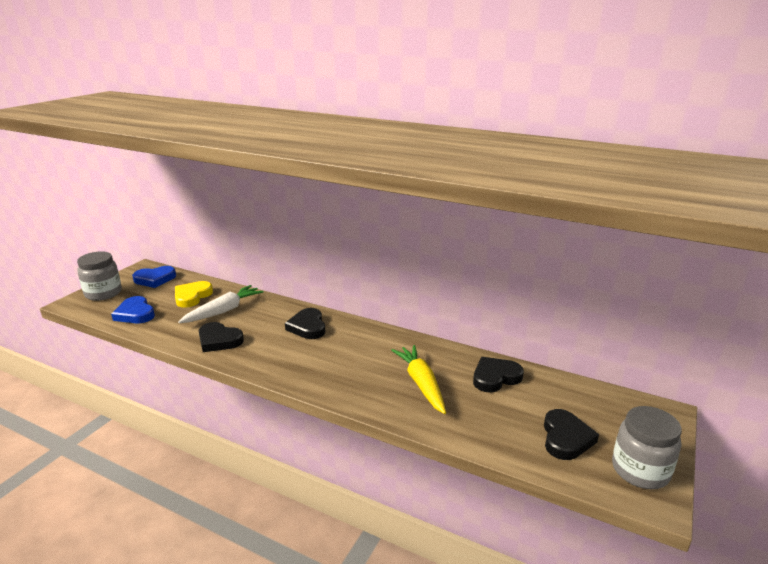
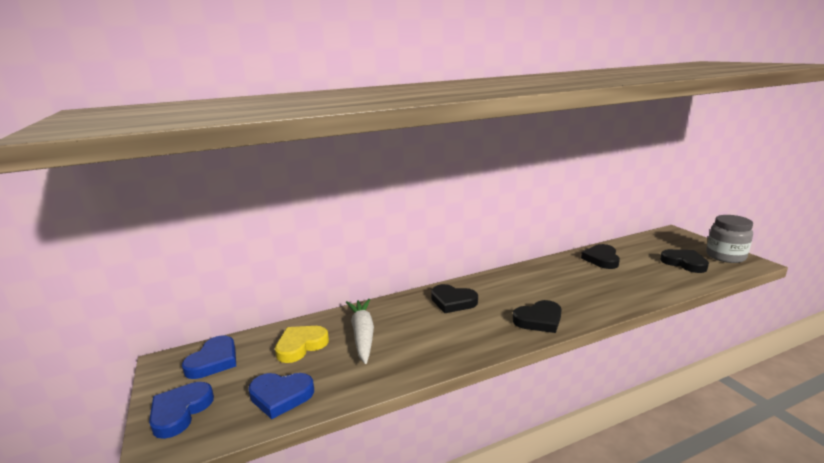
camera: 50 degrees left, 5 degrees down
(103, 293) = (180, 412): grey jar -> blue heart
(192, 296) = (301, 346): yellow heart -> yellow heart turned 75 degrees clockwise
(219, 340) = (420, 353): black heart -> black heart (539, 320)
(421, 384) = (588, 284): yellow carrot -> none

